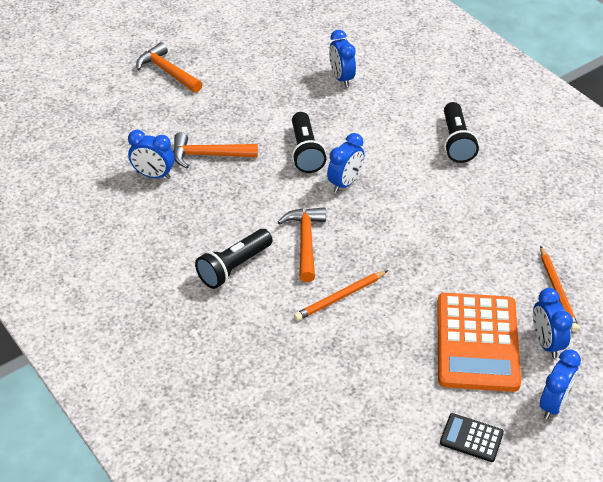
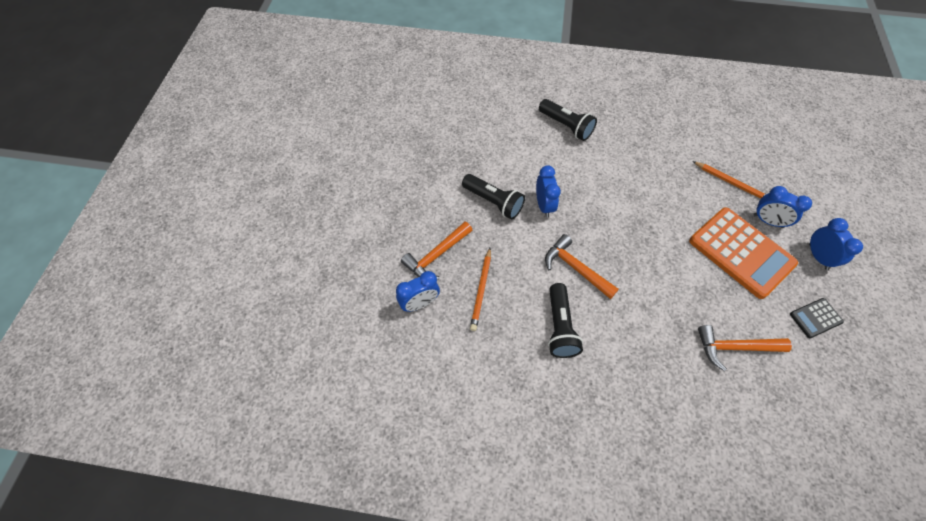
camera: 45 degrees left, 15 degrees up
(168, 72) = (324, 212): orange hammer -> orange hammer (734, 347)
(340, 297) = (642, 290): orange pencil -> orange pencil (481, 290)
(341, 78) = (447, 130): blue clock -> none

